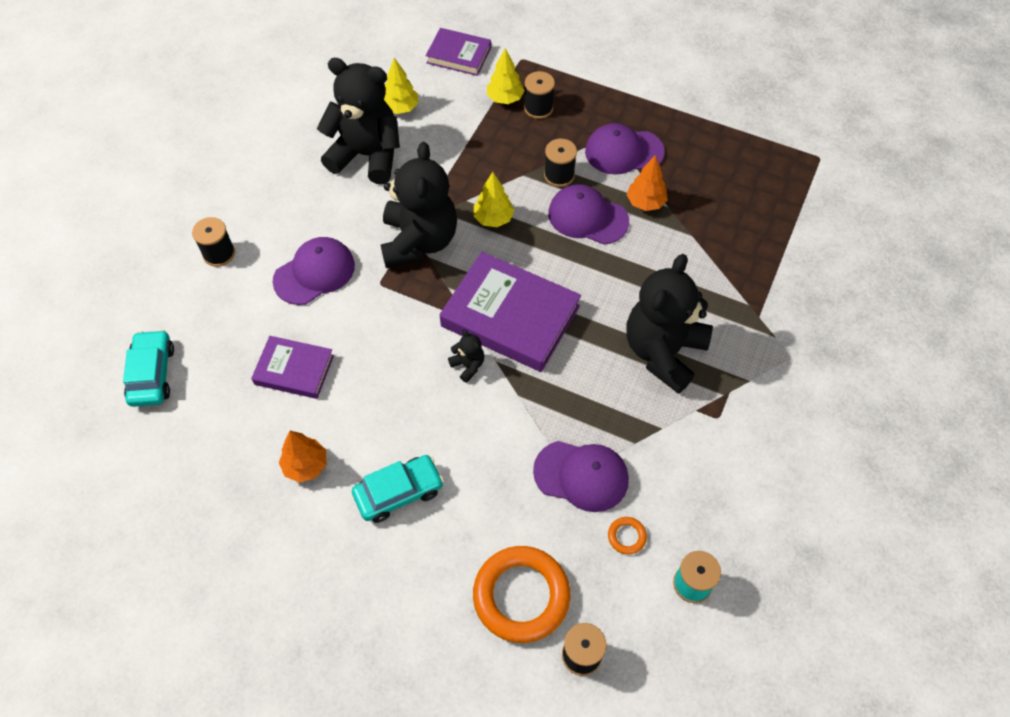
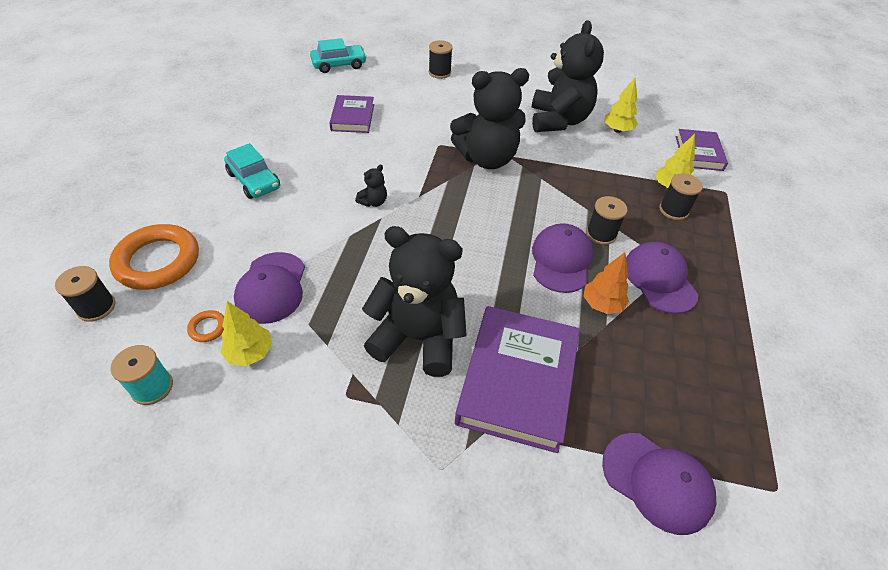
camera: 75 degrees right, 10 degrees down
(306, 465) = (275, 134): orange tree -> none
(314, 273) = (438, 113): purple cap -> purple cap (657, 482)
(493, 219) = (529, 197): yellow tree -> yellow tree (250, 353)
(510, 316) = (429, 221): purple book -> purple book (517, 380)

